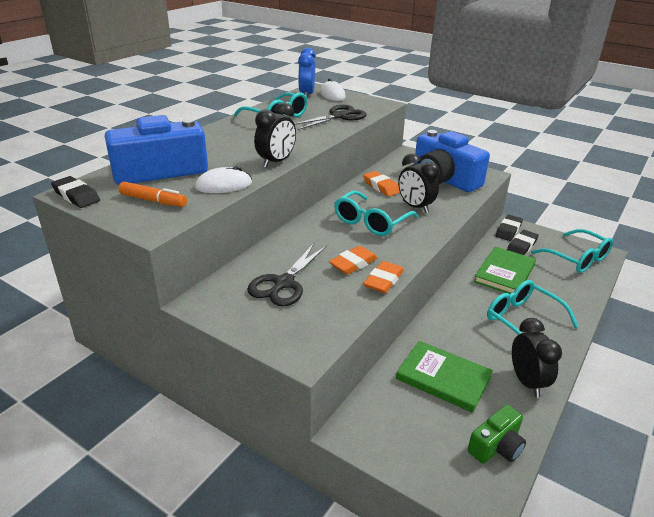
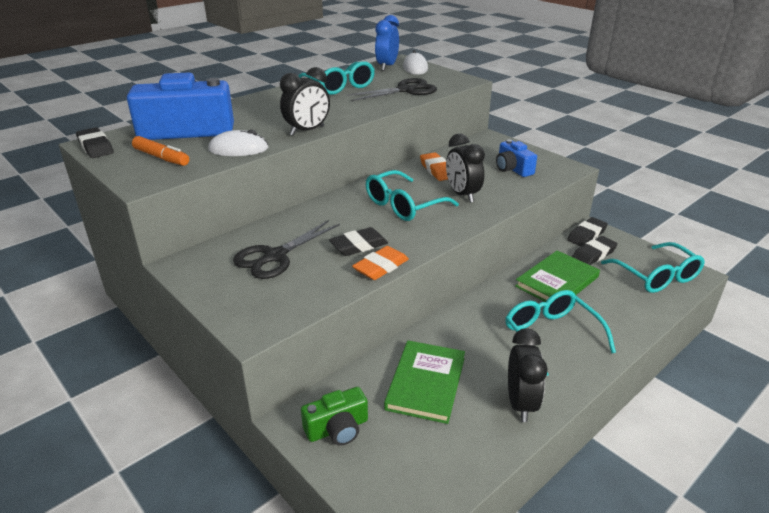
camera: 15 degrees right, 0 degrees up
(353, 264) = (359, 246): orange eraser -> black eraser
(443, 179) = (513, 169): blue camera -> blue camera, size x0.51
(443, 378) = (425, 383): green book -> green book turned 60 degrees clockwise
(496, 446) = (448, 466): green camera -> green camera (337, 428)

